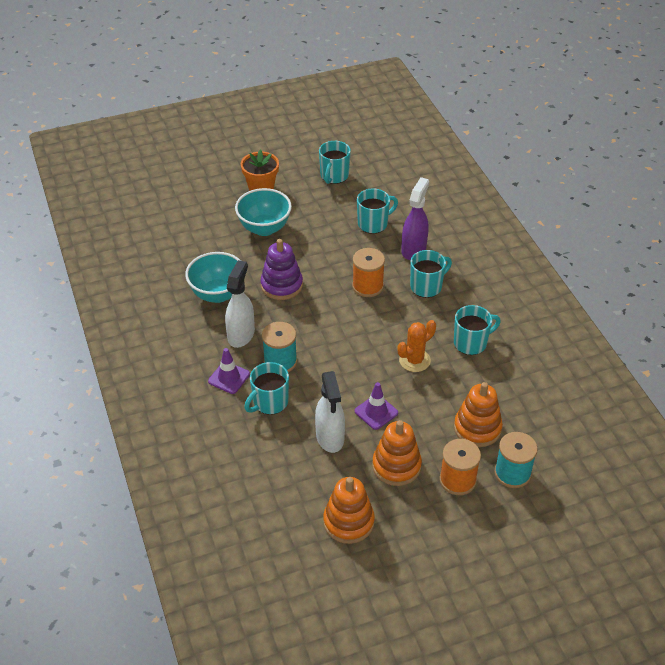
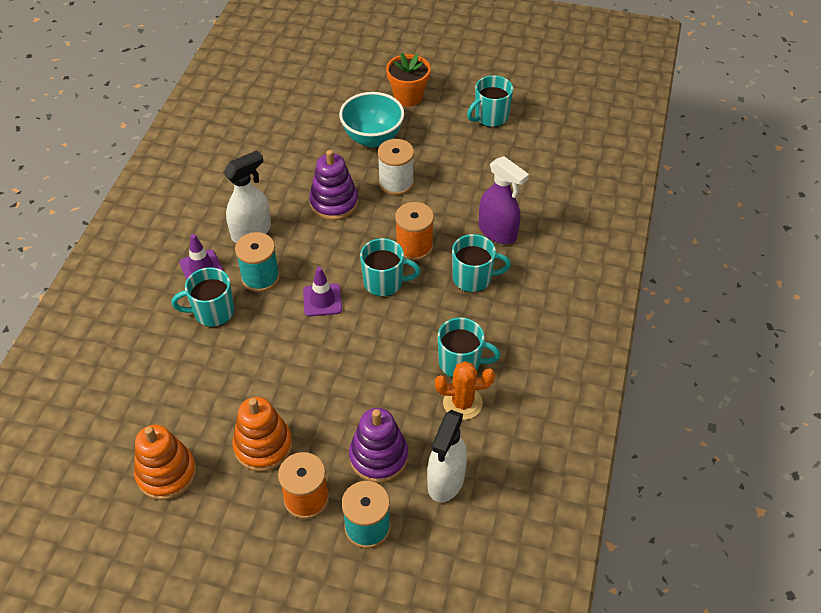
camera: 35 degrees right, 5 degrees up
(217, 294) = (269, 181): turquoise bowl -> none
(312, 250) = (396, 183): none -> white spool
(330, 437) = (231, 379): white spray bottle -> white spray bottle (446, 481)
(373, 224) = (482, 185): turquoise mug -> turquoise mug (384, 282)
(376, 412) = (297, 379): purple traffic cone -> purple traffic cone (322, 300)
(414, 249) = (498, 232): purple spray bottle -> purple spray bottle turned 75 degrees clockwise
(414, 360) = (386, 348): orange cactus -> orange cactus (462, 403)
(477, 428) = (378, 457): orange stacking toy -> purple stacking toy

